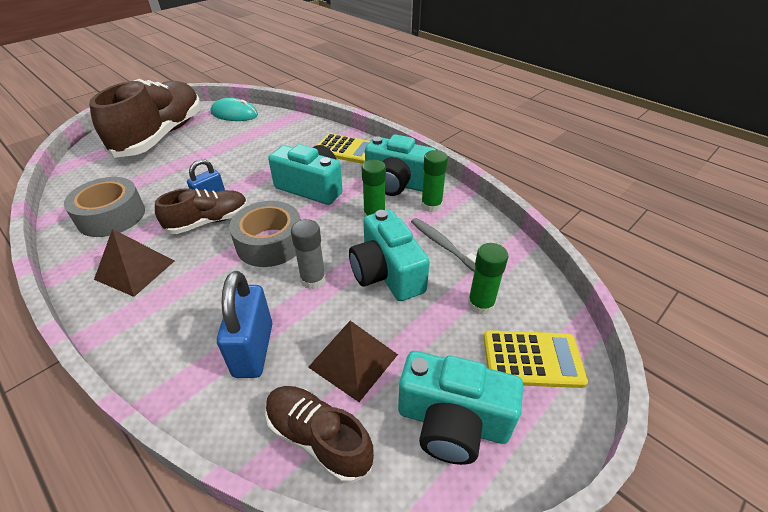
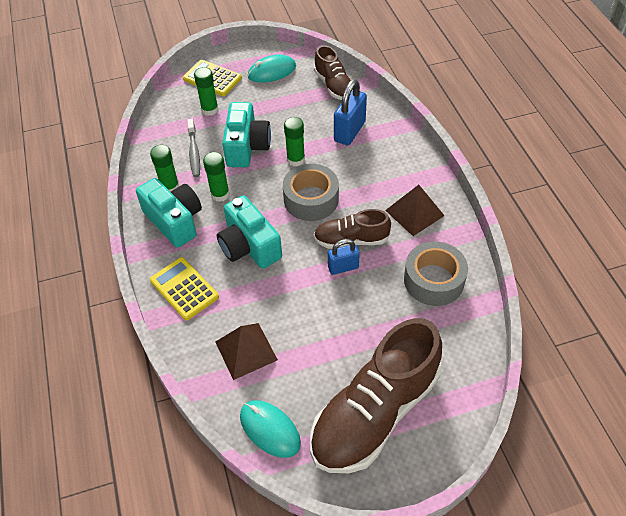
camera: 150 degrees left, 10 degrees up
(313, 280) = (295, 159): grey glue stick -> green glue stick
(353, 360) = (299, 108): brown pyramid -> brown pyramid (246, 350)
(452, 421) = (272, 71): turquoise camera -> turquoise mouse

